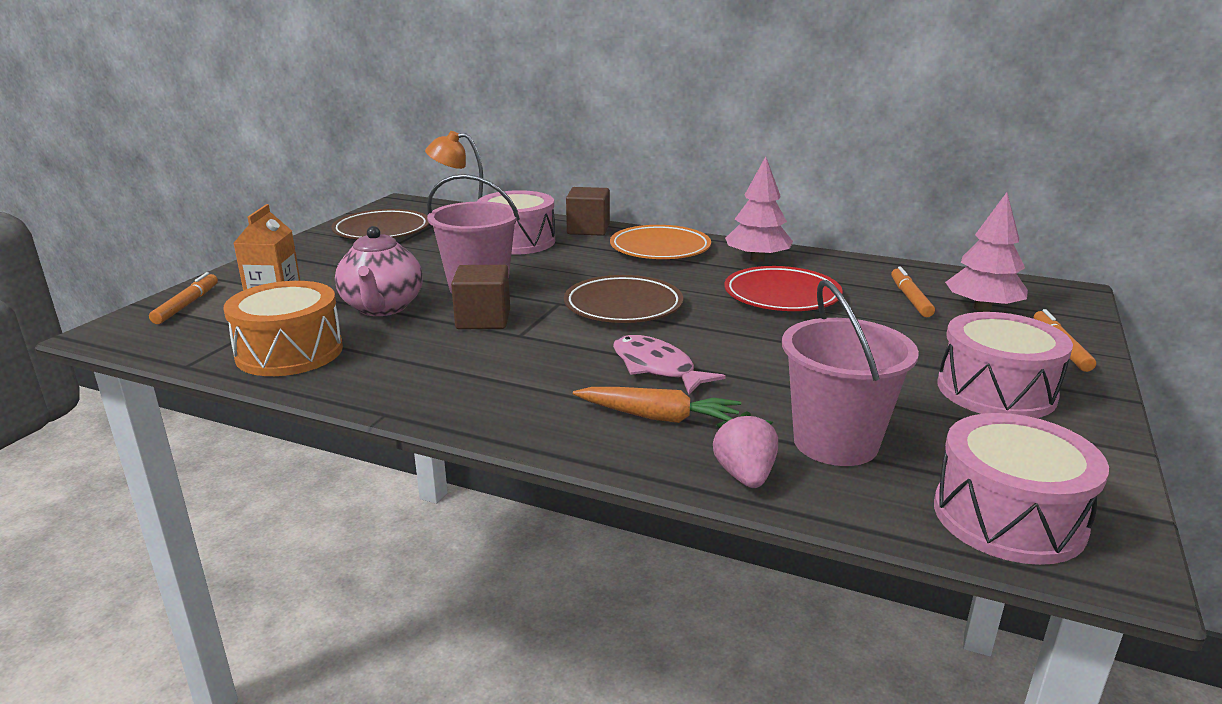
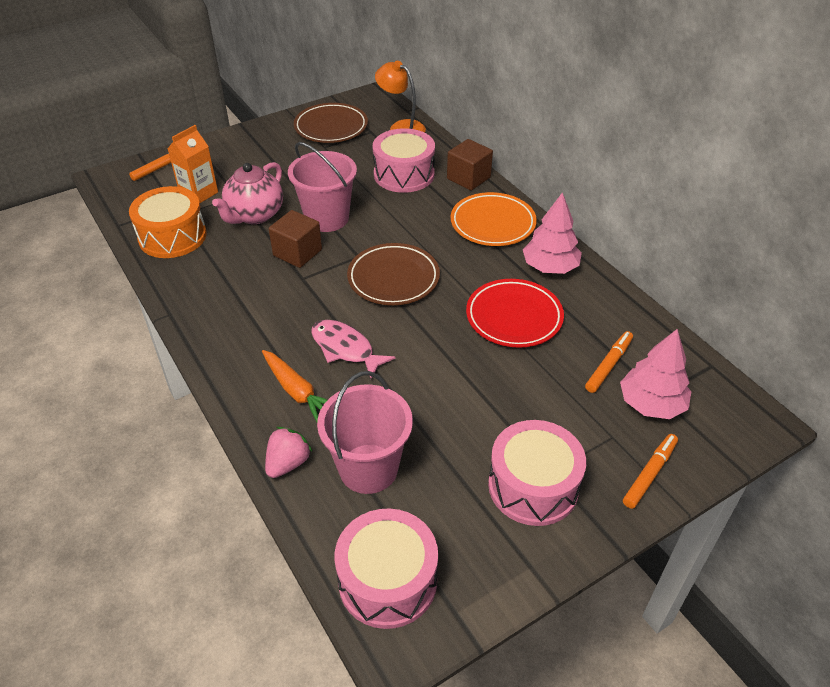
camera: 35 degrees right, 20 degrees up
(656, 368) = (345, 349): pink fish -> pink fish turned 45 degrees counterclockwise

